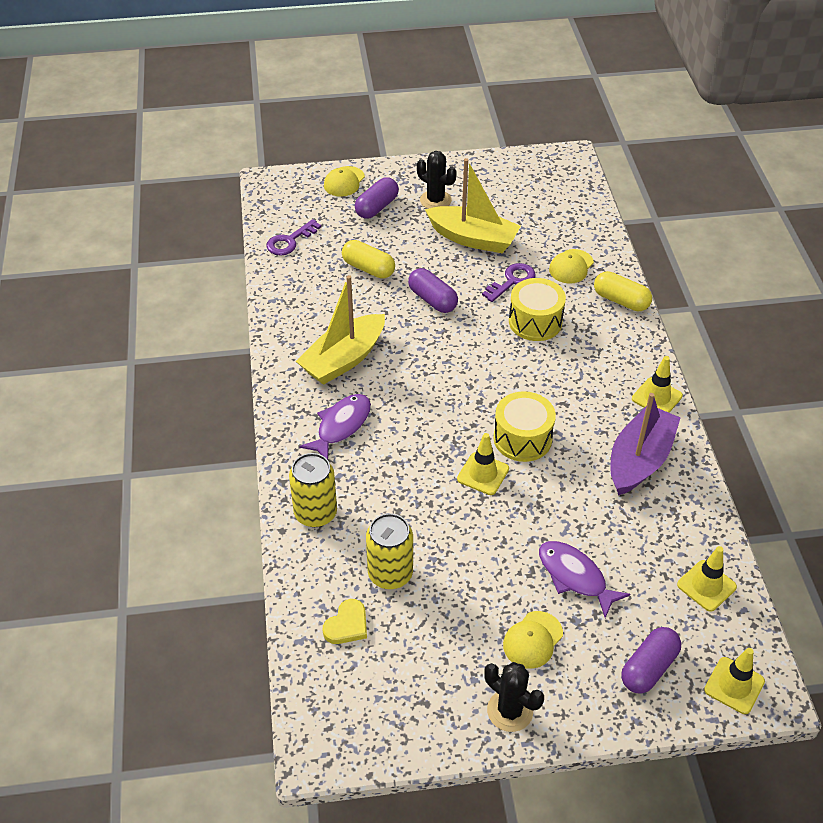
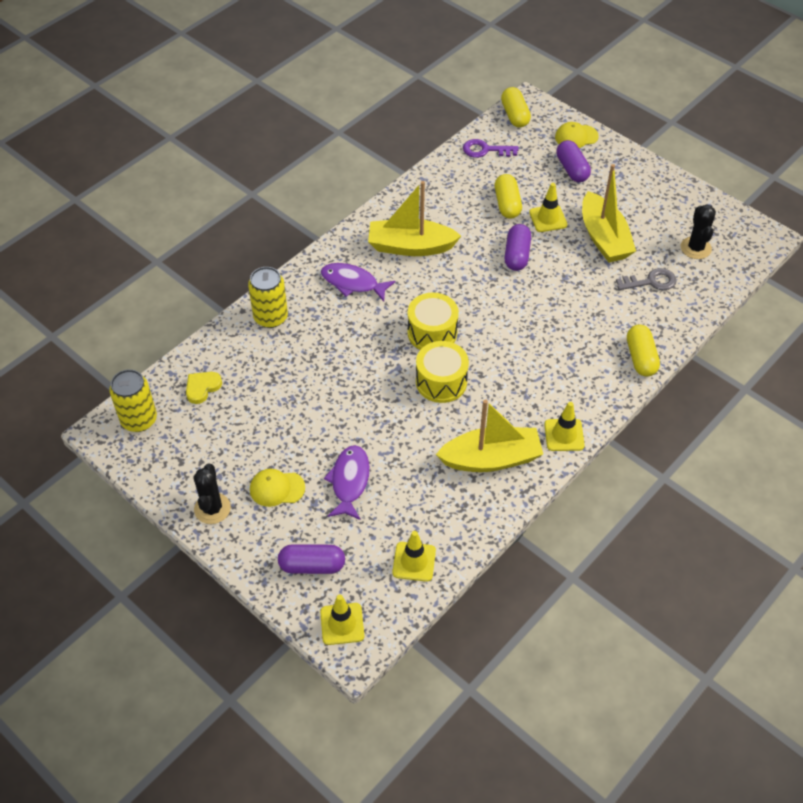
camera: 50 degrees right, 5 degrees up
(273, 199) = (514, 115): none -> yellow capsule
(341, 426) = (352, 283): purple fish -> purple fish turned 150 degrees counterclockwise
(347, 625) = (202, 387): yellow heart -> yellow heart turned 135 degrees clockwise
(377, 207) = (572, 169): purple capsule -> purple capsule turned 75 degrees clockwise
(390, 574) = (260, 384): yellow can -> yellow can (139, 420)
(435, 200) = (618, 194): black cactus -> black cactus (695, 248)
(483, 474) = (387, 380): yellow traffic cone -> yellow traffic cone (548, 218)
(512, 281) = (586, 285): purple key -> none
(535, 322) = (560, 322): yellow drum -> yellow drum (432, 332)
(548, 244) = (651, 282): none -> grey key
(571, 266) = (642, 308): yellow cap -> none
(639, 460) = (491, 459): purple boat -> yellow boat

